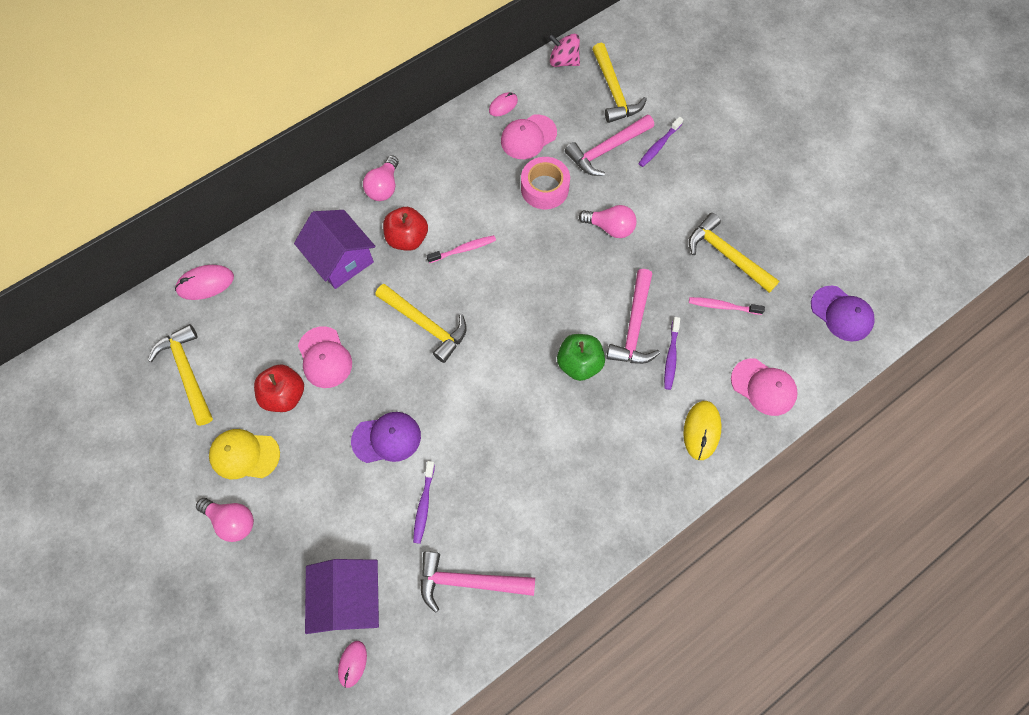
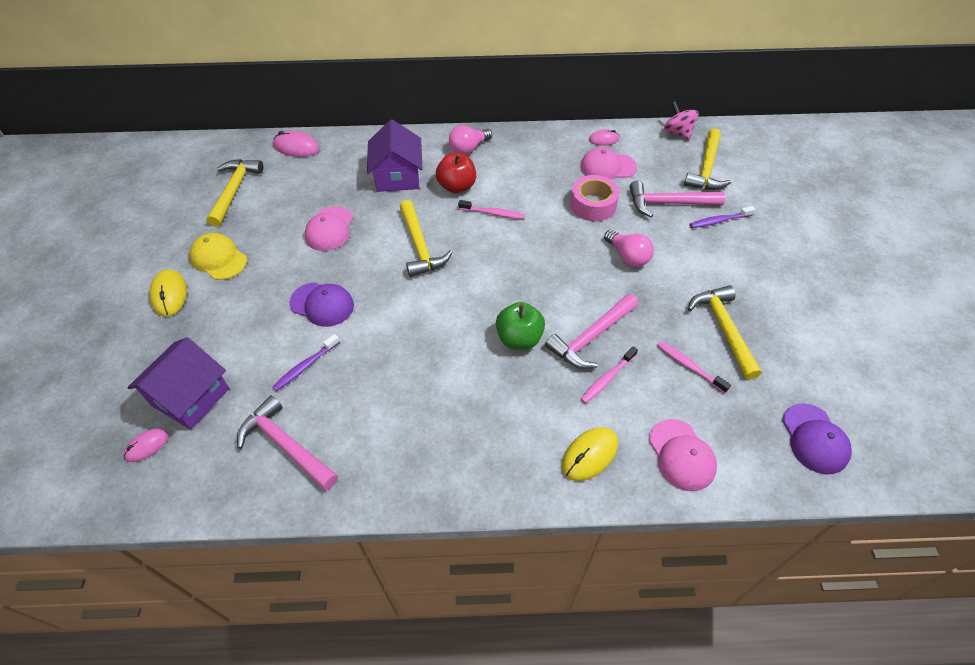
camera: 35 degrees right, 15 degrees down
(232, 521) = (169, 294): pink light bulb -> yellow mouse
(284, 395) = (280, 237): red apple -> none
(671, 356) = (607, 378): purple toothbrush -> pink toothbrush

